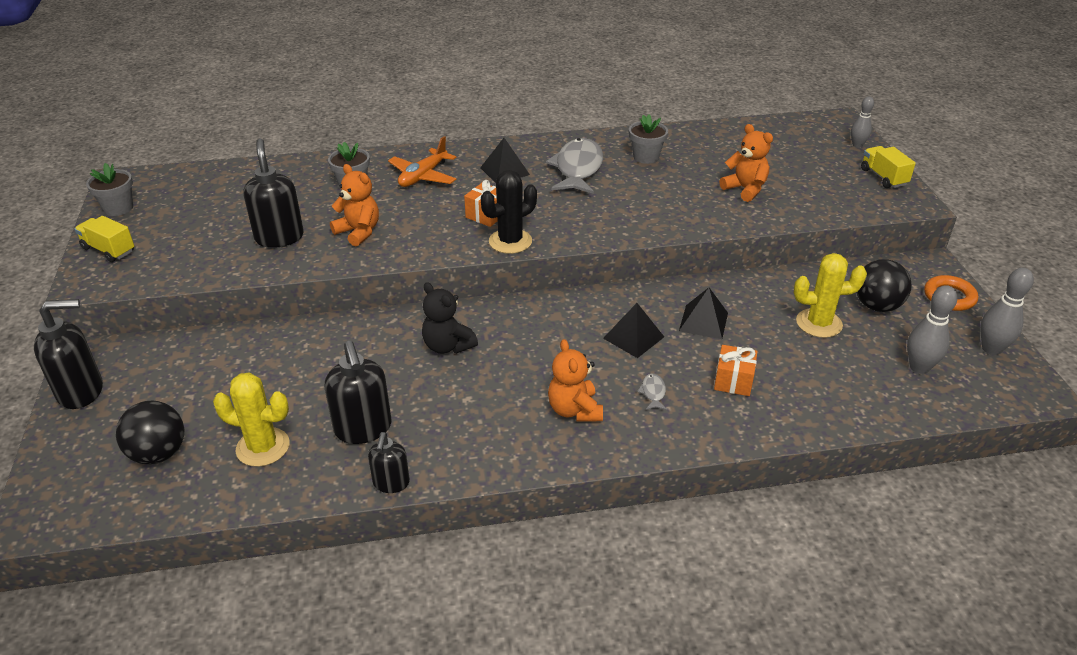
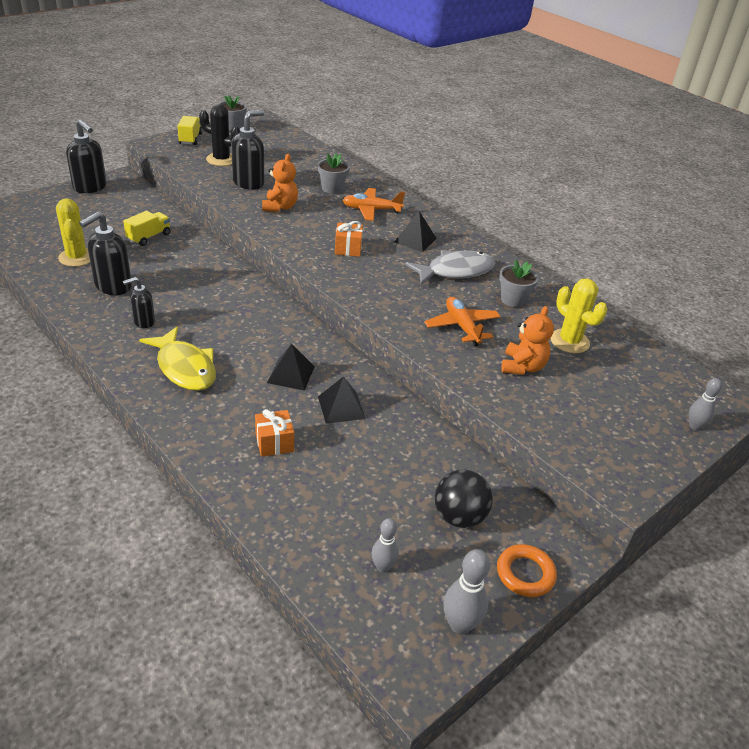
camera: 55 degrees right, 0 degrees up
(159, 453) = (54, 227): black ball -> none
(391, 483) = (69, 312): black soap dispenser -> black soap dispenser (143, 321)
(448, 346) = (217, 293): black teddy bear -> none
(510, 241) = (324, 267): black cactus -> black cactus (221, 159)
(574, 410) = (185, 368): orange teddy bear -> yellow fish
(653, 392) = (230, 401): grey fish -> none
(669, 197) = (462, 326): none -> orange plane
(819, 323) = (396, 480): yellow cactus -> yellow cactus (569, 341)
(883, 177) = (651, 457): yellow truck -> yellow truck (149, 237)
(919, 367) = (383, 567): grey bowling pin -> grey bowling pin, size x0.66

